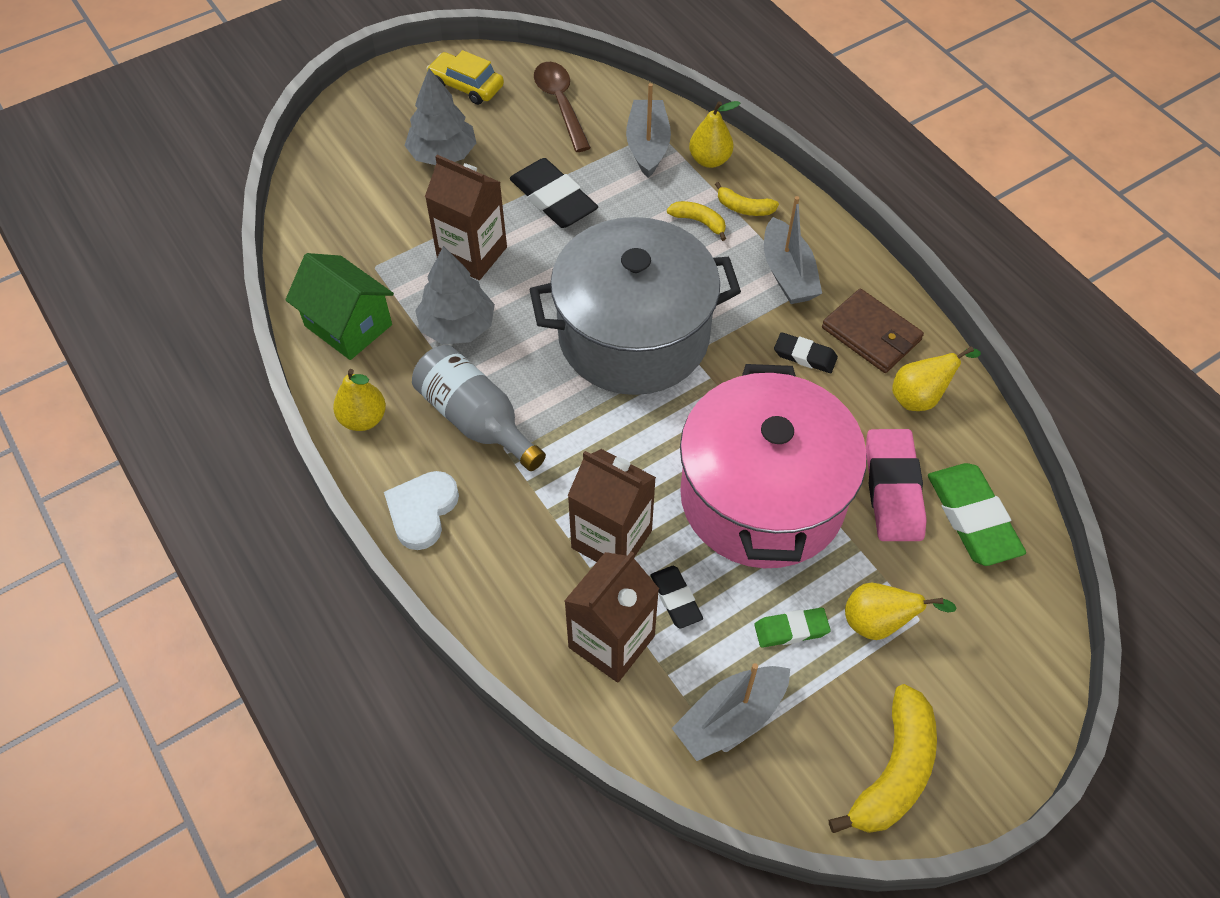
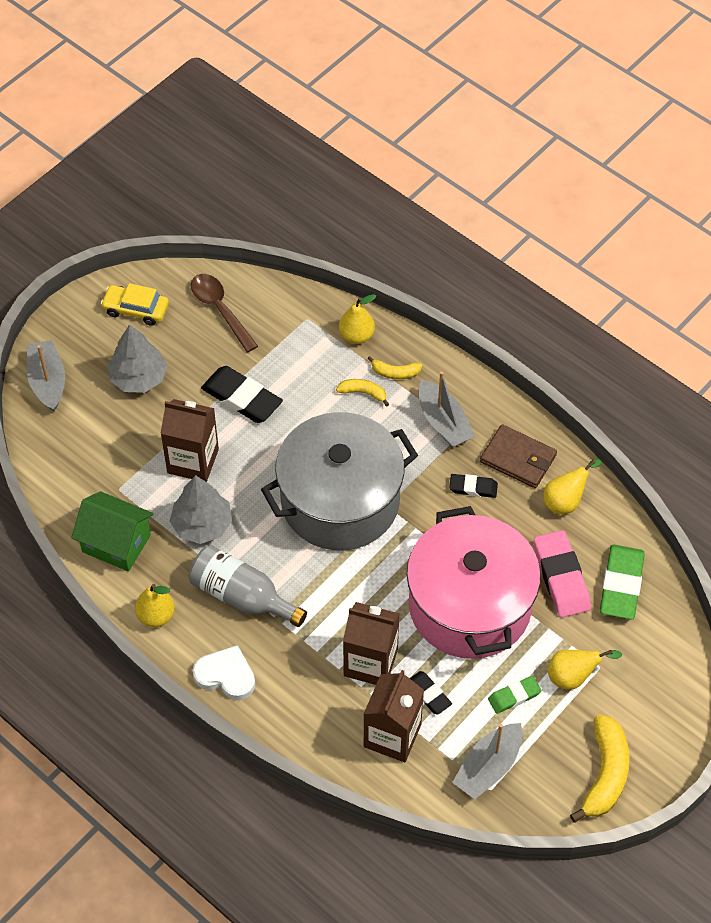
camera: 15 degrees left, 0 degrees up
(422, 511) = (226, 675): white heart -> white heart turned 105 degrees clockwise
(648, 146) = (303, 334): grey boat -> grey boat (48, 381)
(972, 518) = (621, 585): green eraser -> green eraser turned 45 degrees clockwise

